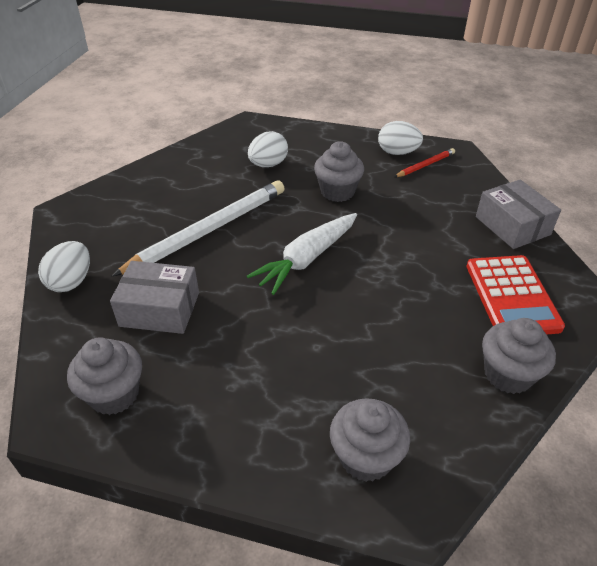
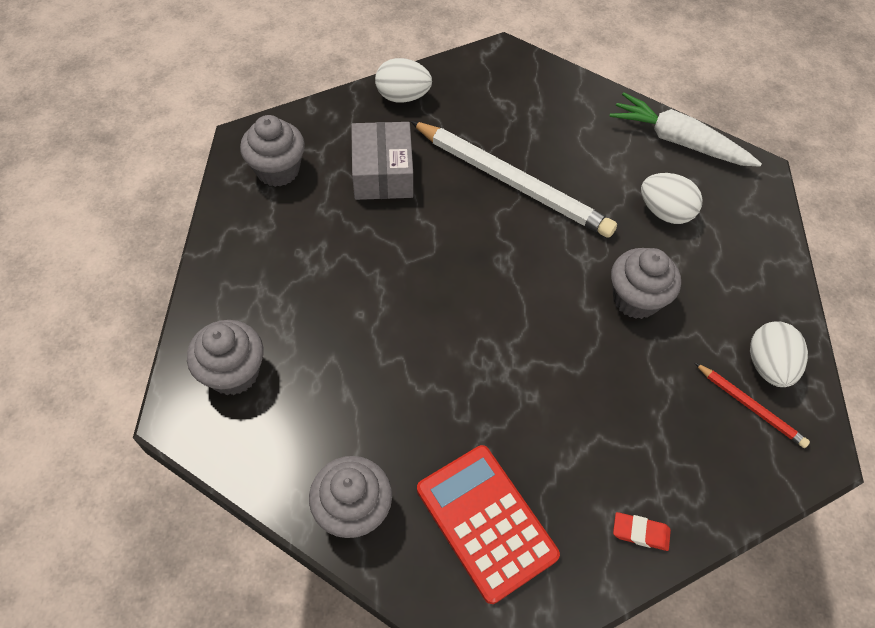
camera: 75 degrees right, 15 degrees up
(307, 259) = (491, 284): white carrot -> white carrot (678, 141)
(511, 296) = (486, 522): red calculator -> red calculator turned 75 degrees clockwise
(512, 225) = (640, 532): grey box -> red eraser

